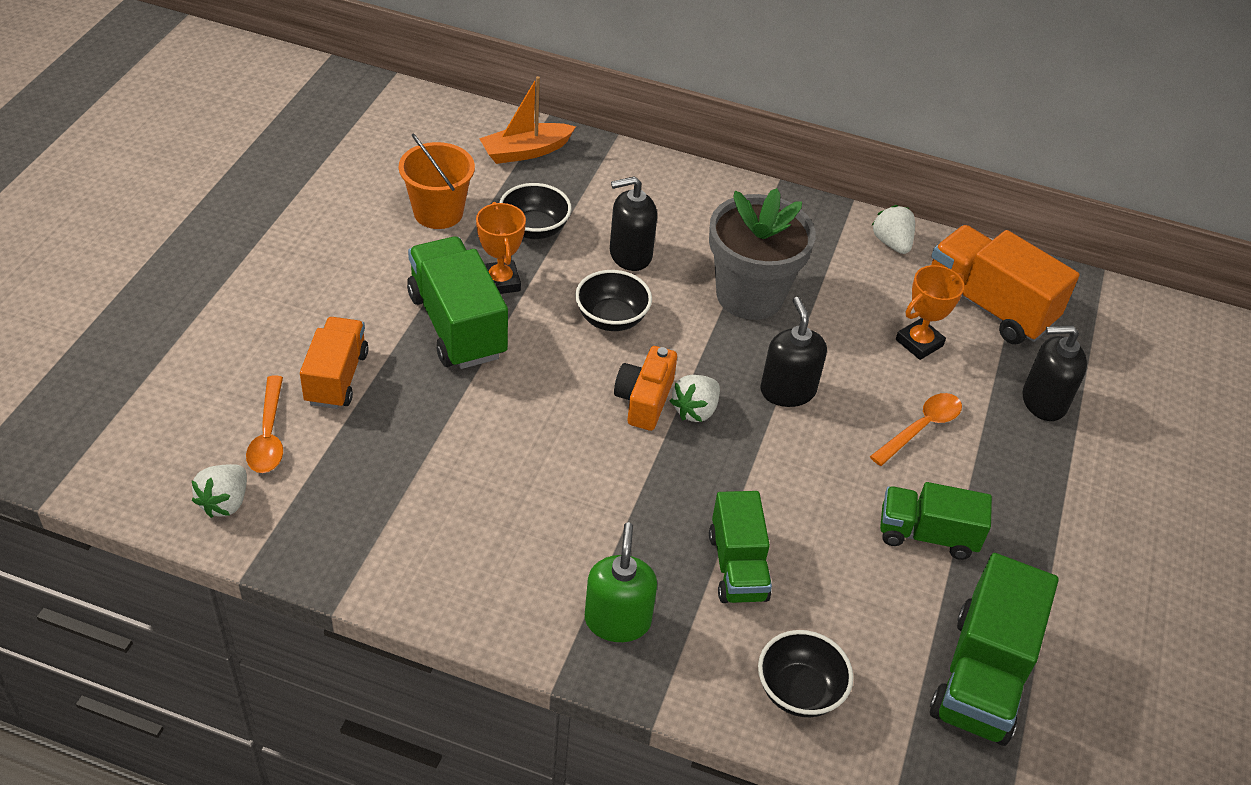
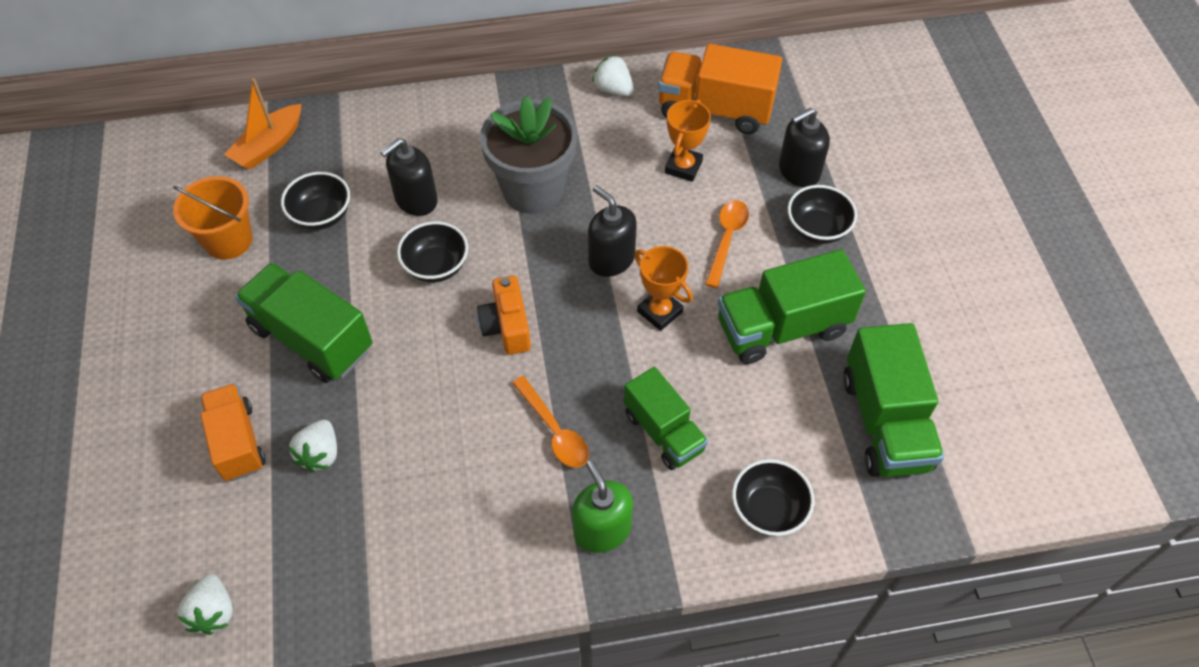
camera: 25 degrees left, 10 degrees up
(268, 435) = (211, 528): orange spoon -> orange spoon (554, 430)
(500, 282) = (323, 279): orange trophy -> orange trophy (660, 312)
(695, 410) = (551, 314): white strawberry -> white strawberry (320, 454)
(927, 535) = (782, 327): green truck -> green truck, size x1.51
(1028, 463) = (817, 229): none -> black bowl

